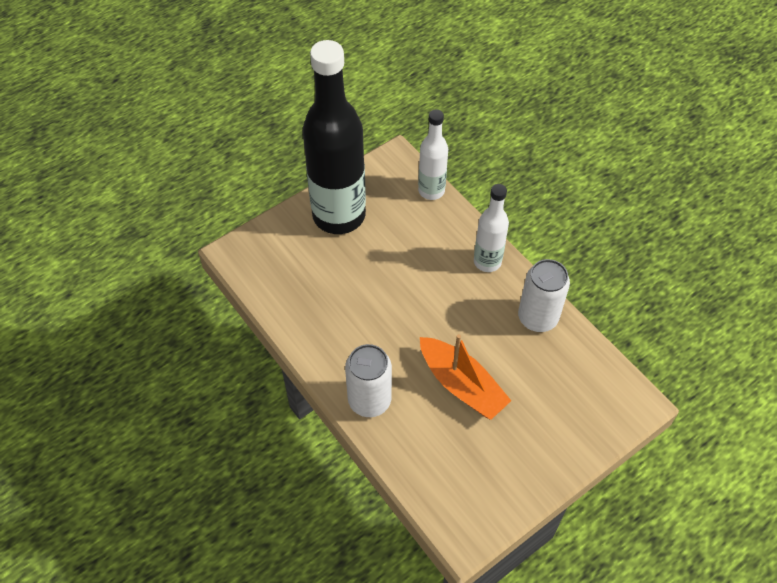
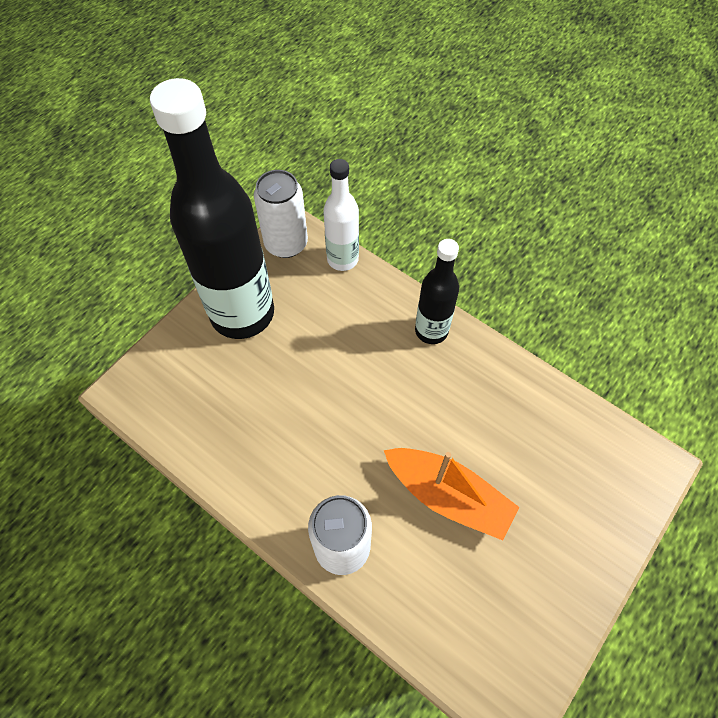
camera: 15 degrees left, 5 degrees up
(487, 262) = (431, 331): white bottle -> black bottle
(537, 317) = (509, 386): white can -> white can (286, 244)

